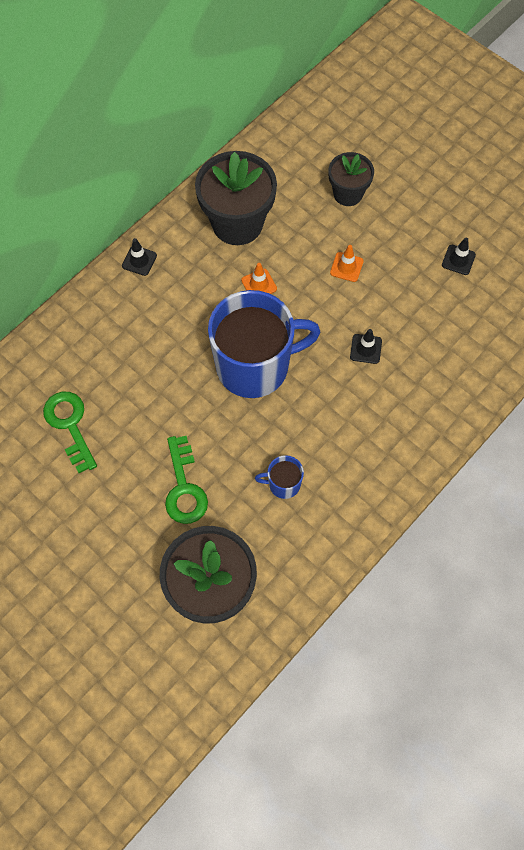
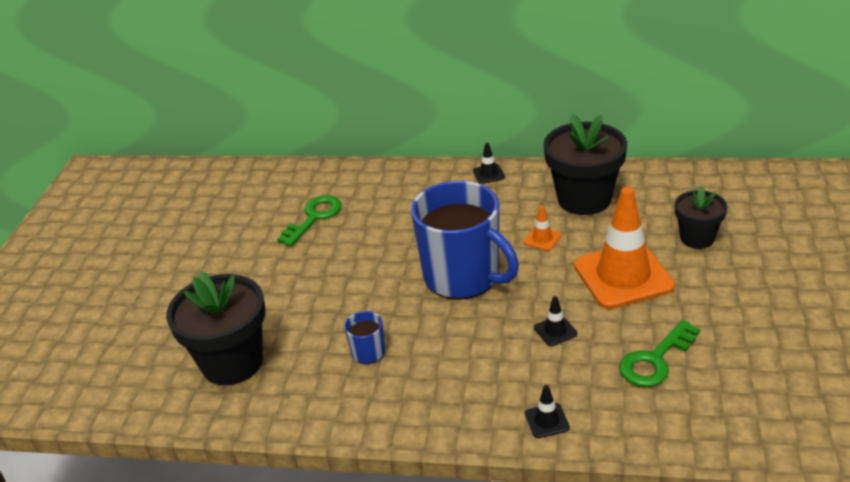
camera: 60 degrees right, 30 degrees down
(184, 487) = (313, 299): green key -> green key (655, 360)
(346, 267) = (623, 276): orange traffic cone -> orange traffic cone, size x2.48
(458, 260) = (727, 340): black traffic cone -> black traffic cone (547, 420)

